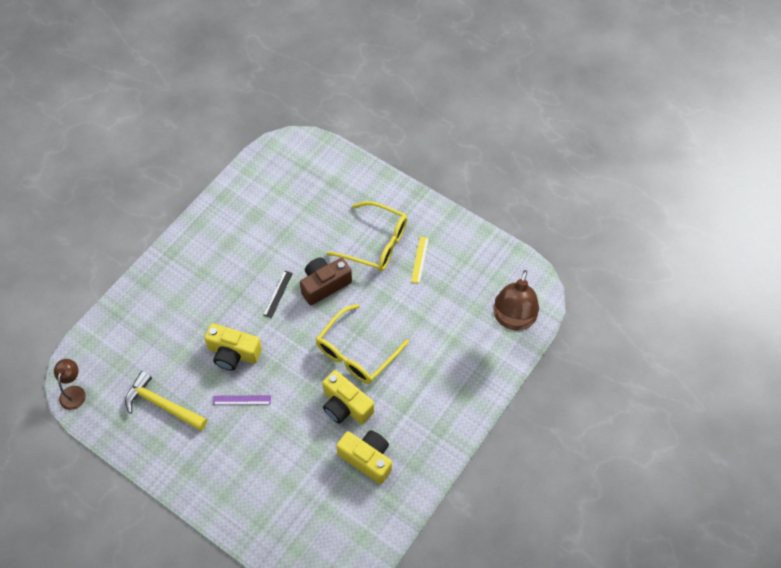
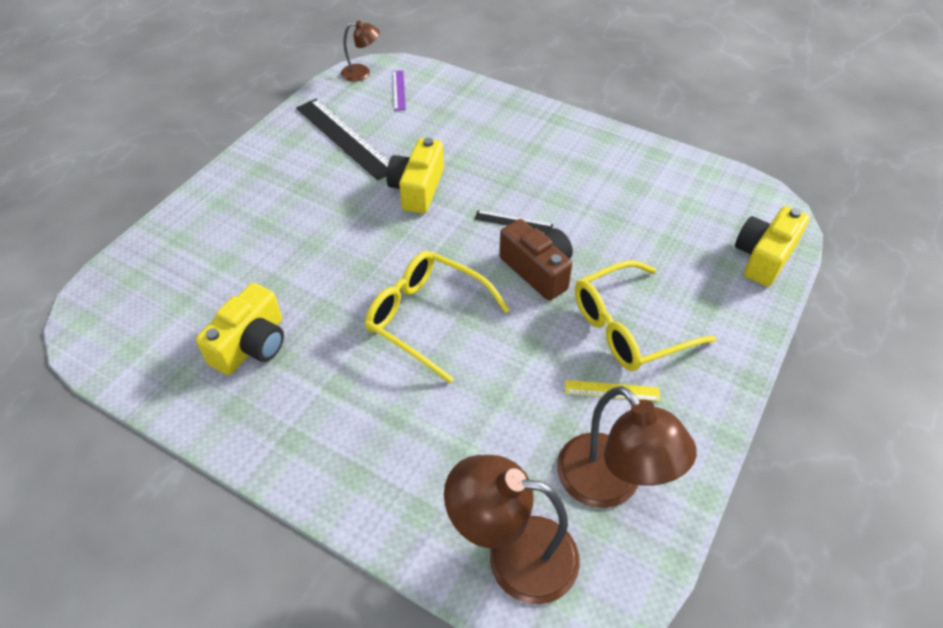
camera: 85 degrees right, 10 degrees down
(162, 404) = (345, 138): yellow hammer -> black ruler
(242, 400) = (350, 204): purple ruler -> purple ruler (399, 90)
(345, 406) = (338, 312): yellow camera -> yellow camera (763, 257)
(377, 244) = (627, 328): yellow glasses -> yellow glasses turned 45 degrees clockwise
(477, 270) = (610, 485): none -> brown lamp

